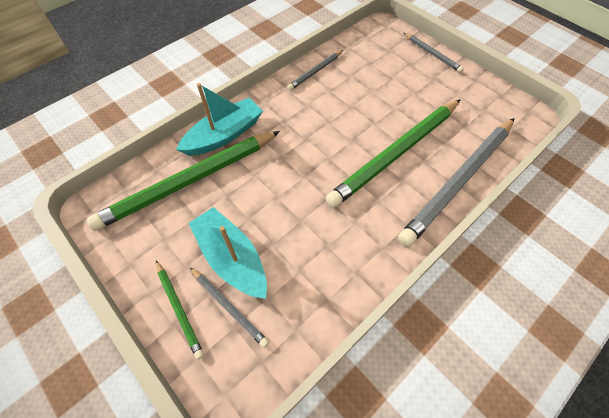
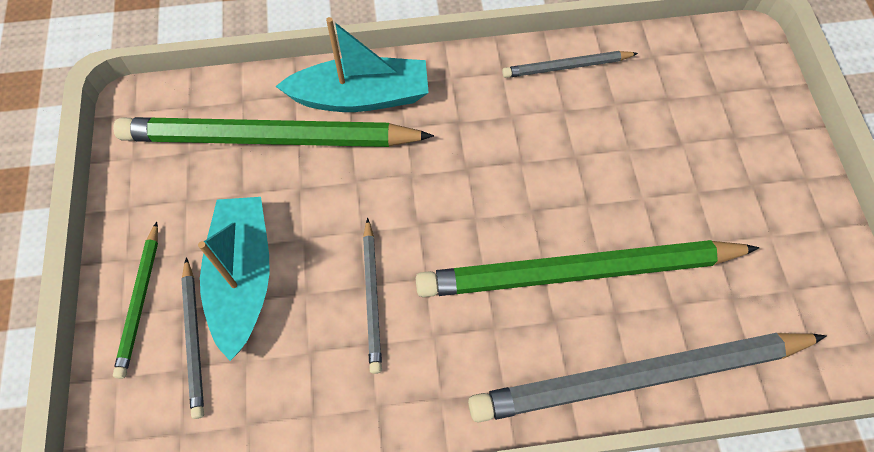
camera: 35 degrees right, 5 degrees up
(432, 54) = (788, 139): grey pencil -> grey pencil (372, 297)

